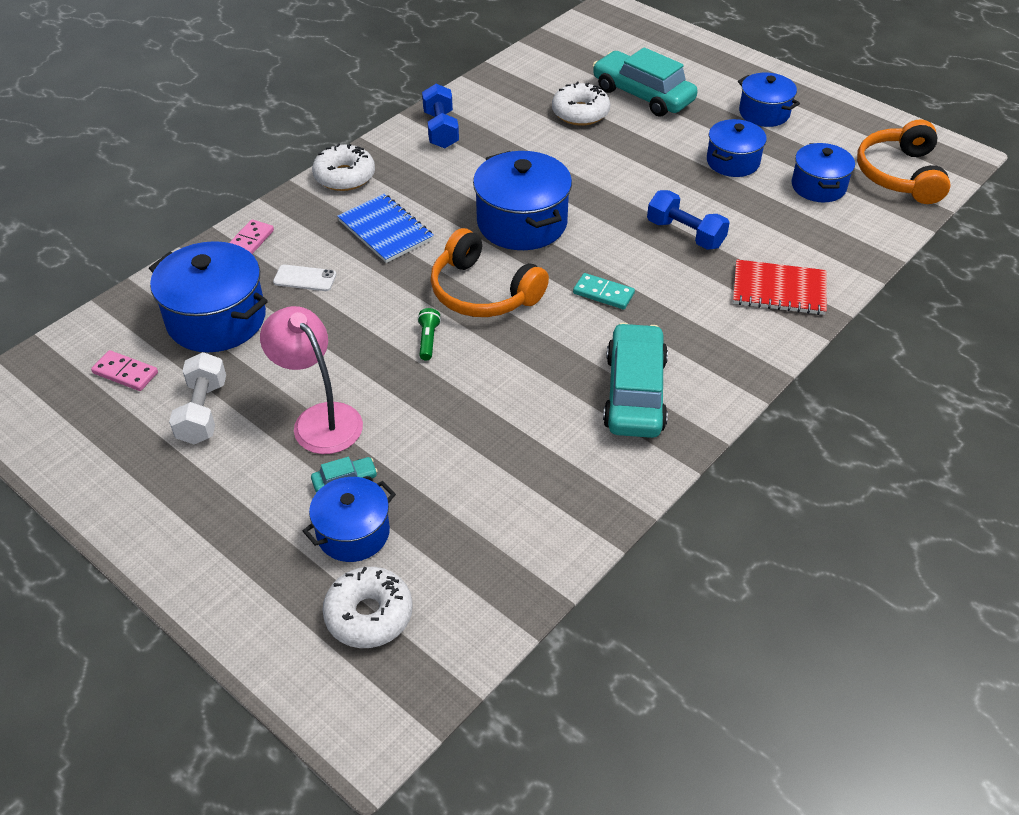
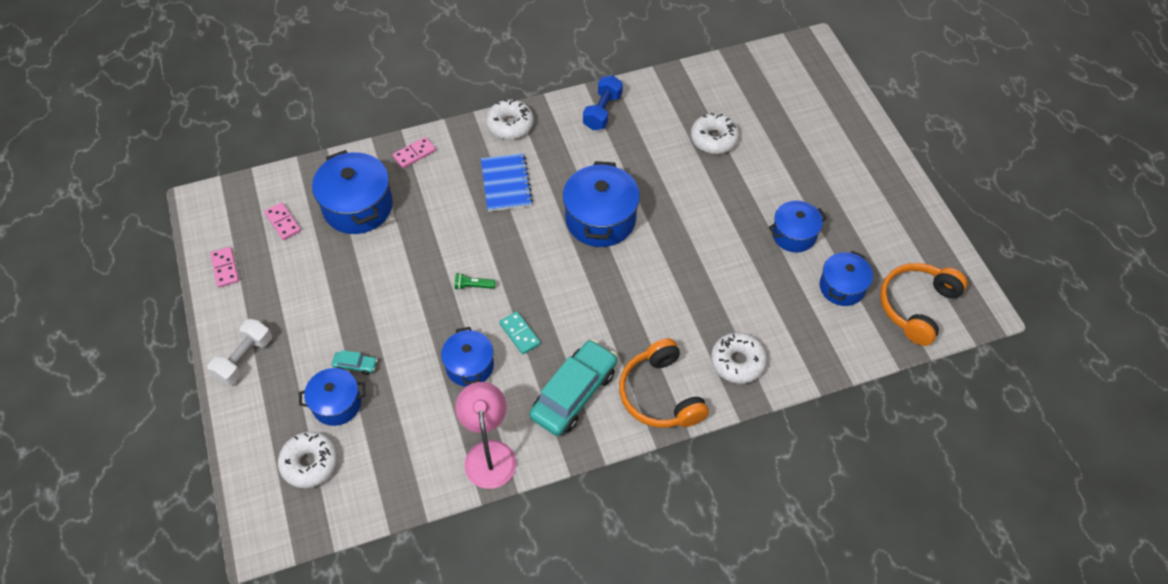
camera: 30 degrees right, 10 degrees up
(78, 453) = (225, 268): none -> pink domino
(203, 412) = (308, 273): white dumbbell -> white dumbbell (244, 359)
(305, 278) = (430, 199): white phone -> none
(319, 419) = (370, 313): pink lamp -> pink lamp (489, 453)
(428, 340) = (473, 286): green flashlight -> green flashlight turned 120 degrees counterclockwise
(483, 292) = (533, 265): orange headphones -> orange headphones (660, 394)
(603, 293) = (612, 305): turquoise domino -> turquoise domino (520, 334)
(643, 95) = (774, 142): turquoise car -> none
(685, 234) = (707, 282): blue dumbbell -> none
(764, 113) = (855, 200): blue pot -> blue pot (469, 366)
(779, 290) = (737, 362): red notebook -> white donut

